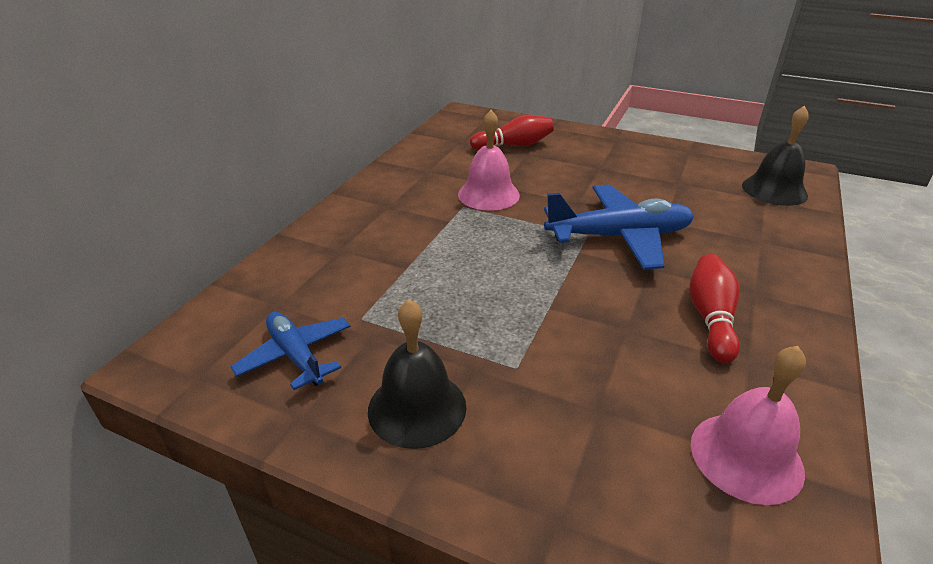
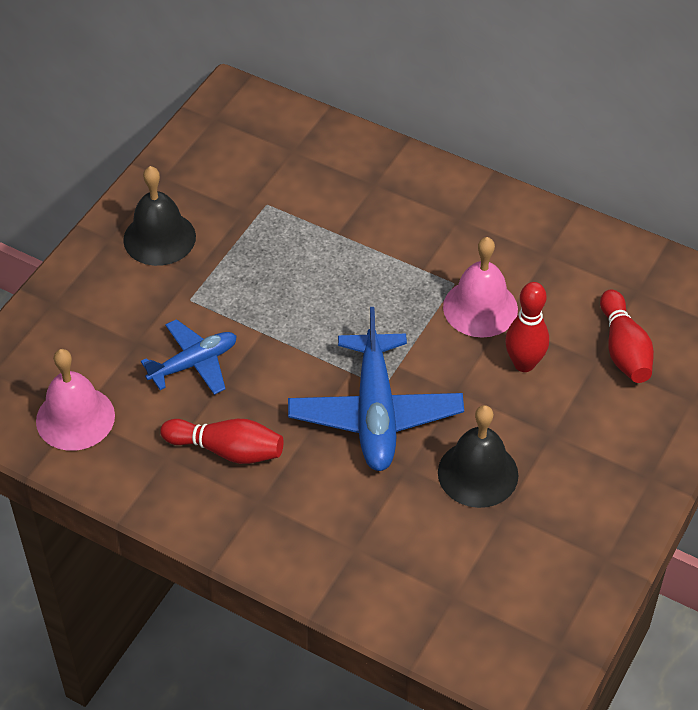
camera: 95 degrees right, 15 degrees up
(296, 356) = (226, 168): blue plane -> blue plane (193, 364)
(540, 177) = (524, 364): none -> red bowling pin
(774, 190) = (477, 618): black bell -> black bell (478, 473)

